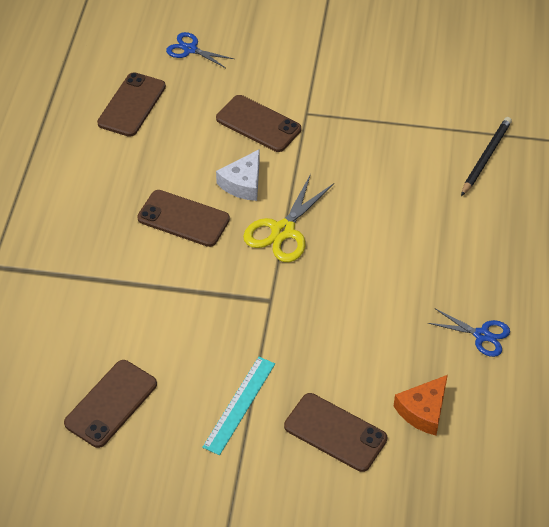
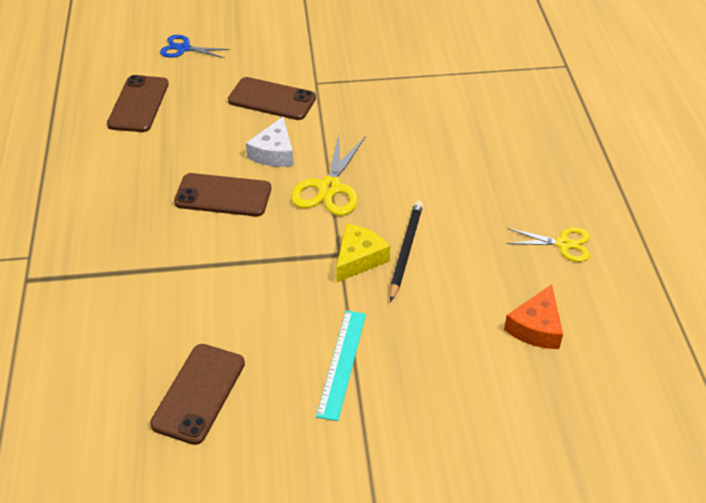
camera: 15 degrees left, 5 degrees down
(286, 309) = (359, 258): none -> yellow cheese
(335, 432) = (454, 369): brown phone -> none
(482, 335) = (563, 244): blue scissors -> yellow scissors
(485, 157) = (500, 90): black pencil -> black pencil (405, 251)

